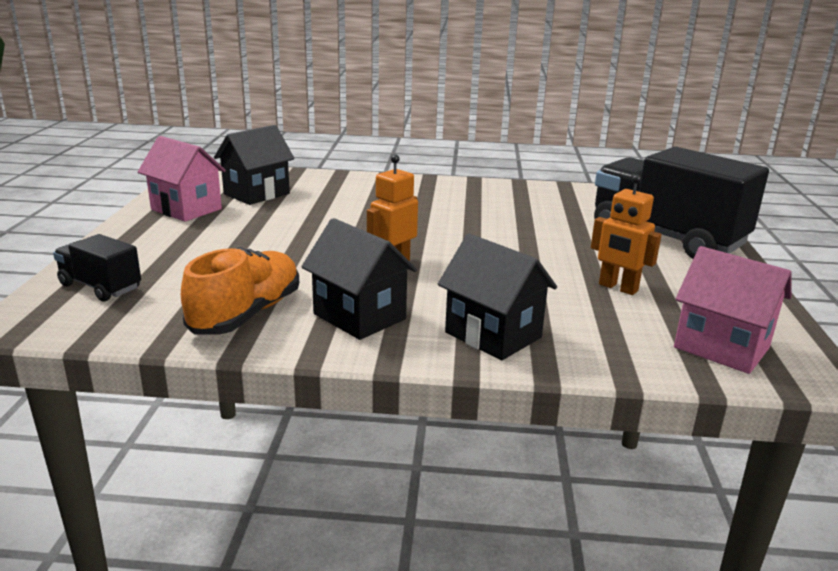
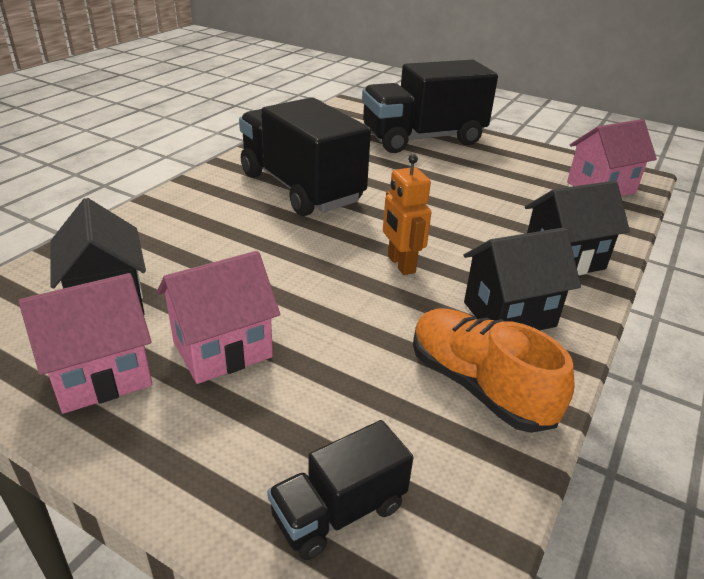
camera: 65 degrees left, 10 degrees up
(231, 230) = (222, 349): none -> pink house
(472, 210) = (300, 188): none -> black truck
(618, 288) = (501, 186): orange robot -> none

